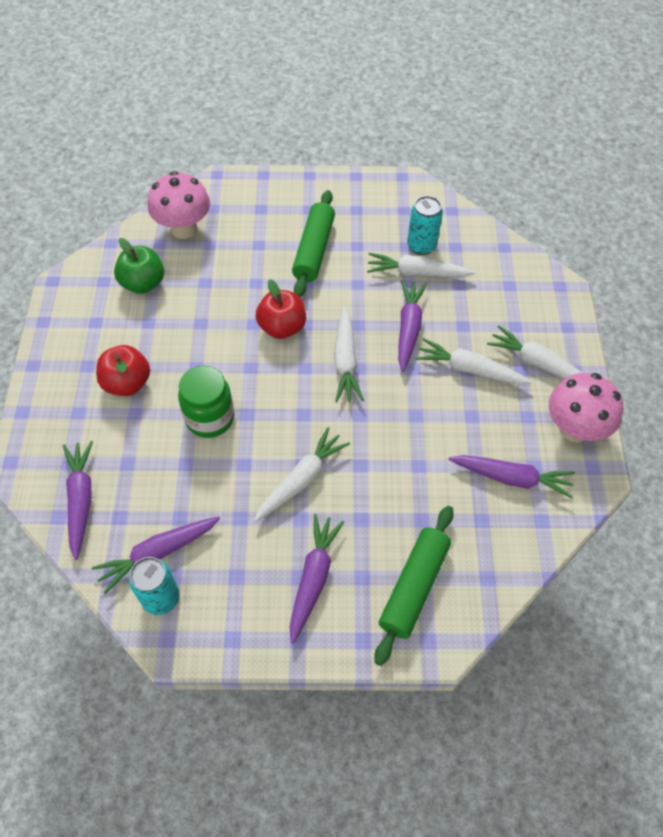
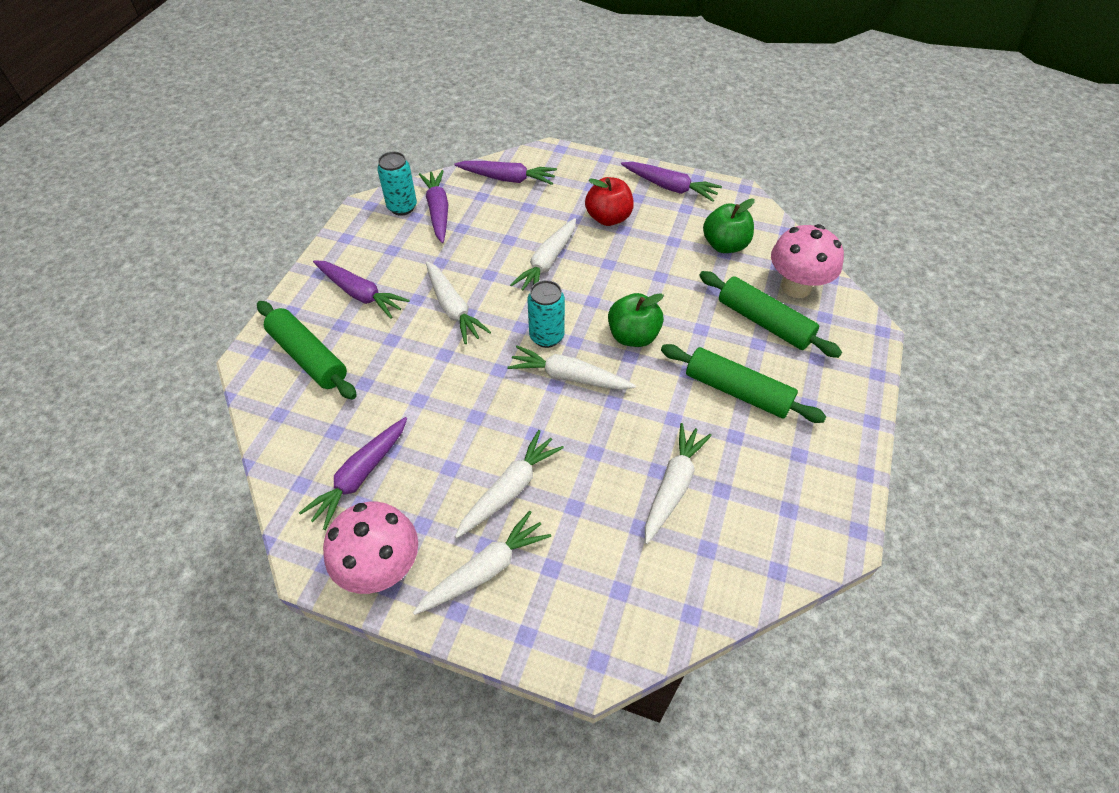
camera: 110 degrees right, 5 degrees down
(210, 418) = (547, 262): green jar -> white carrot
(233, 244) = (764, 322): none -> green rolling pin
(282, 327) = (633, 336): red apple -> green apple
(408, 328) = (590, 448): purple carrot -> purple carrot (669, 187)
(421, 246) = (718, 507): turquoise can -> turquoise can (546, 337)

